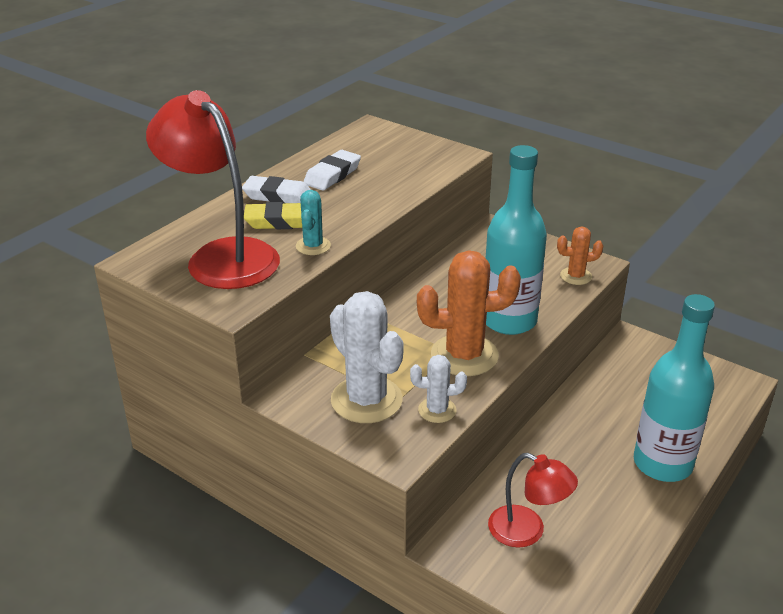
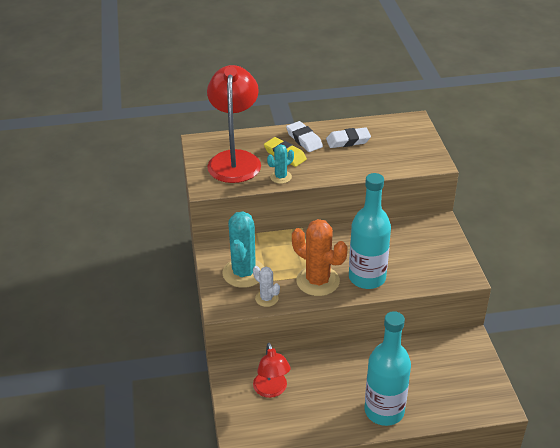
camera: 45 degrees right, 5 degrees up
(366, 400) = (243, 273): white cactus -> turquoise cactus
(576, 276) = (442, 276): orange cactus -> none

